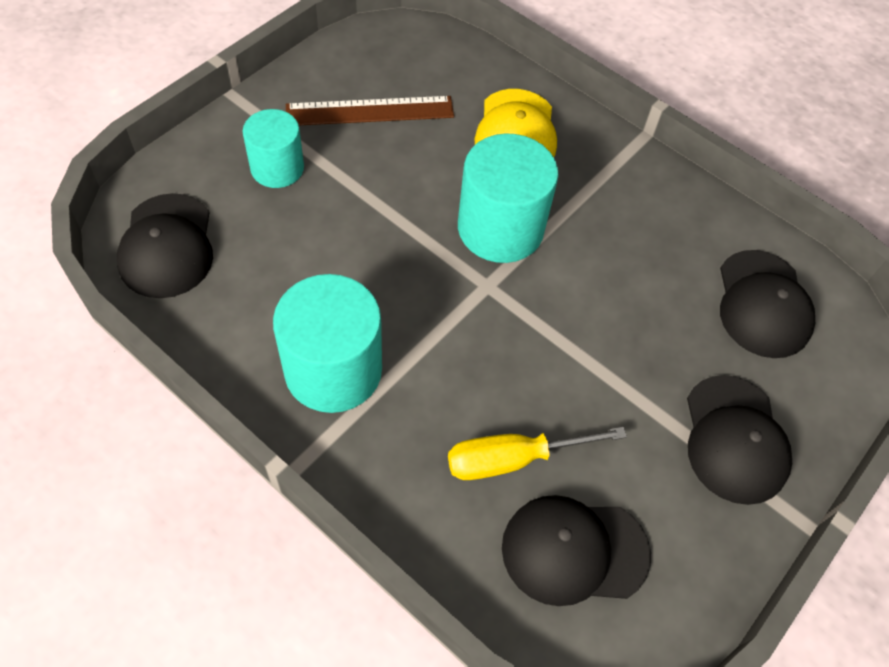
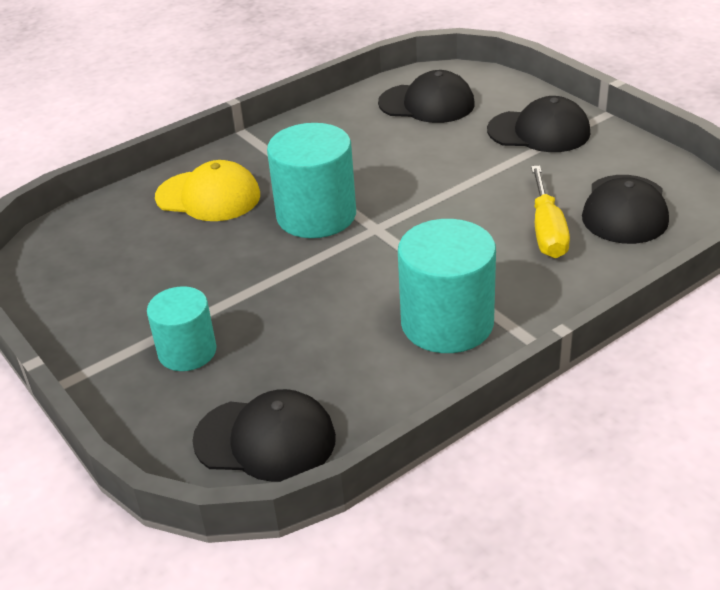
camera: 70 degrees left, 20 degrees down
(370, 111) = (137, 283): brown ruler -> none

